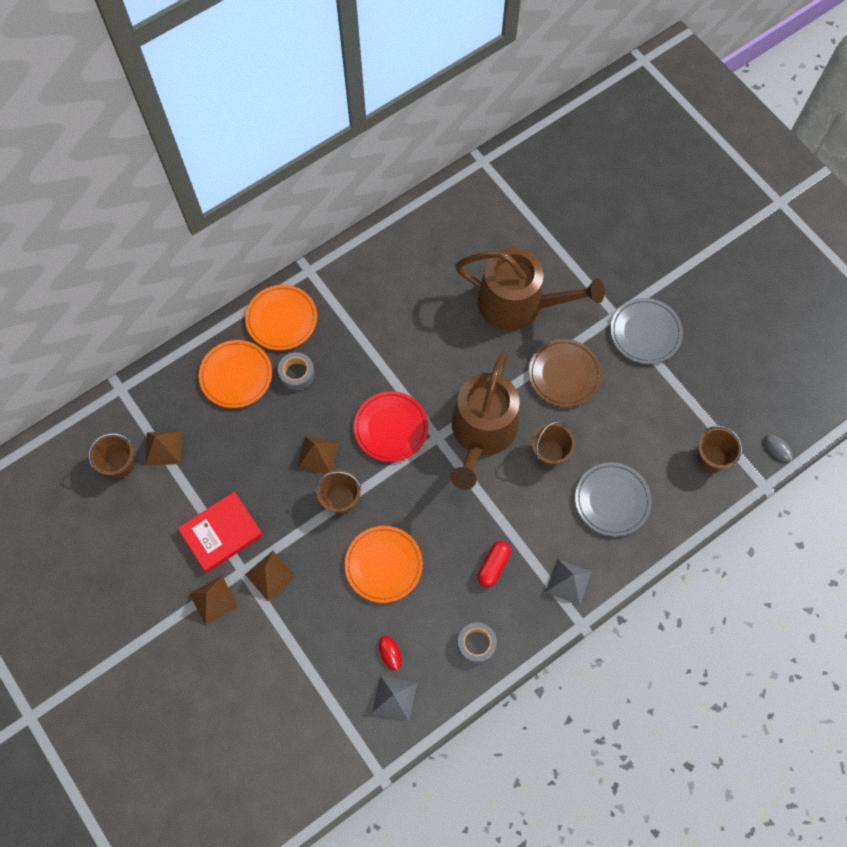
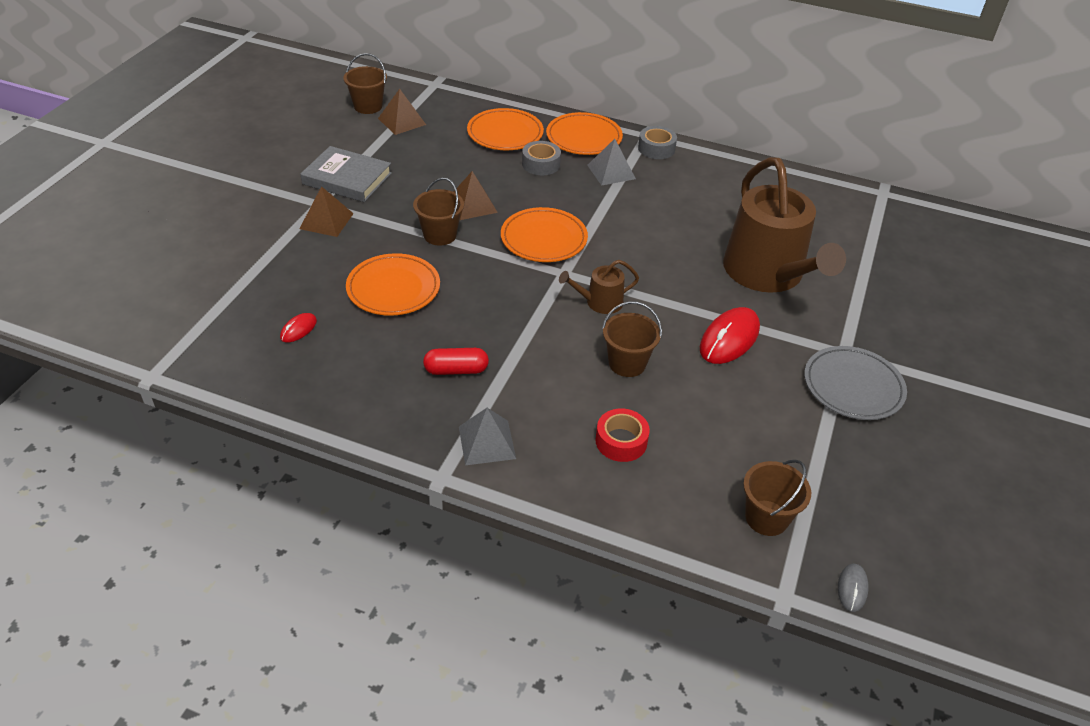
camera: 55 degrees right, 25 degrees down
(213, 600) = (277, 197): brown pyramid -> none
(221, 533) = (347, 179): red book -> grey book
(391, 428) = (544, 239): red plate -> orange plate
(394, 698) = (249, 352): grey pyramid -> grey pyramid (611, 172)
(476, 644) = (353, 392): grey tape -> grey tape (656, 148)
(481, 433) = (599, 302): brown watering can -> brown watering can, size x0.44
(564, 374) = (729, 339): brown plate -> red mouse
(612, 500) = (621, 441): grey plate -> red tape

